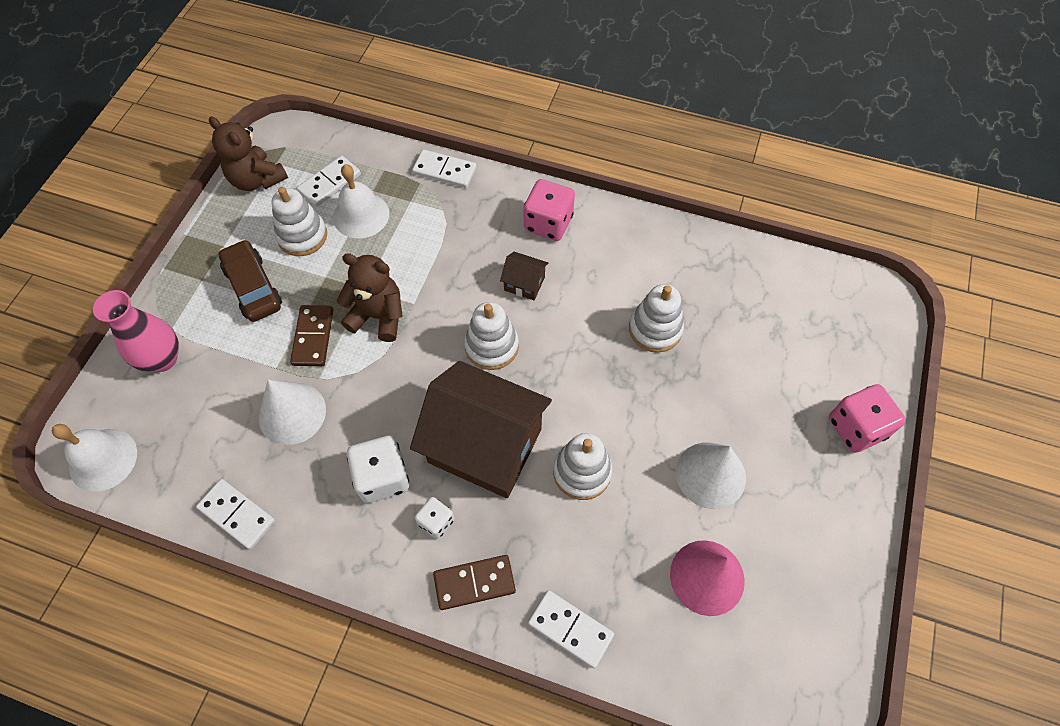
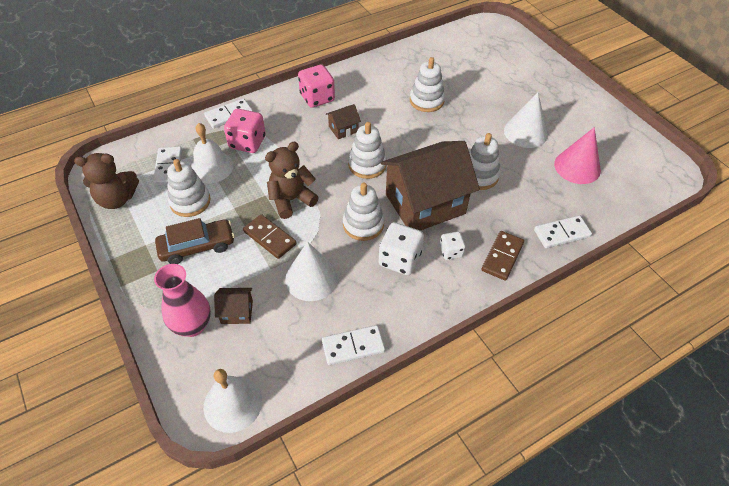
camera: 50 degrees left, 10 degrees down
(203, 382) = (237, 312): none -> brown house
(253, 287) = (197, 246): brown car -> brown car turned 150 degrees clockwise
(402, 407) = (363, 224): none -> white stacking toy
(856, 427) = (547, 73): pink dice -> pink dice (247, 142)

